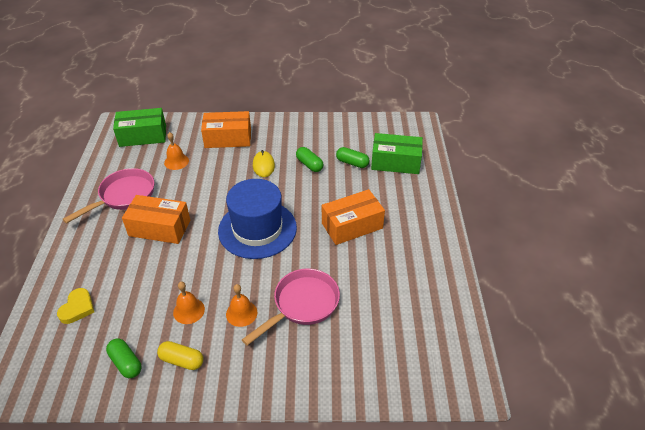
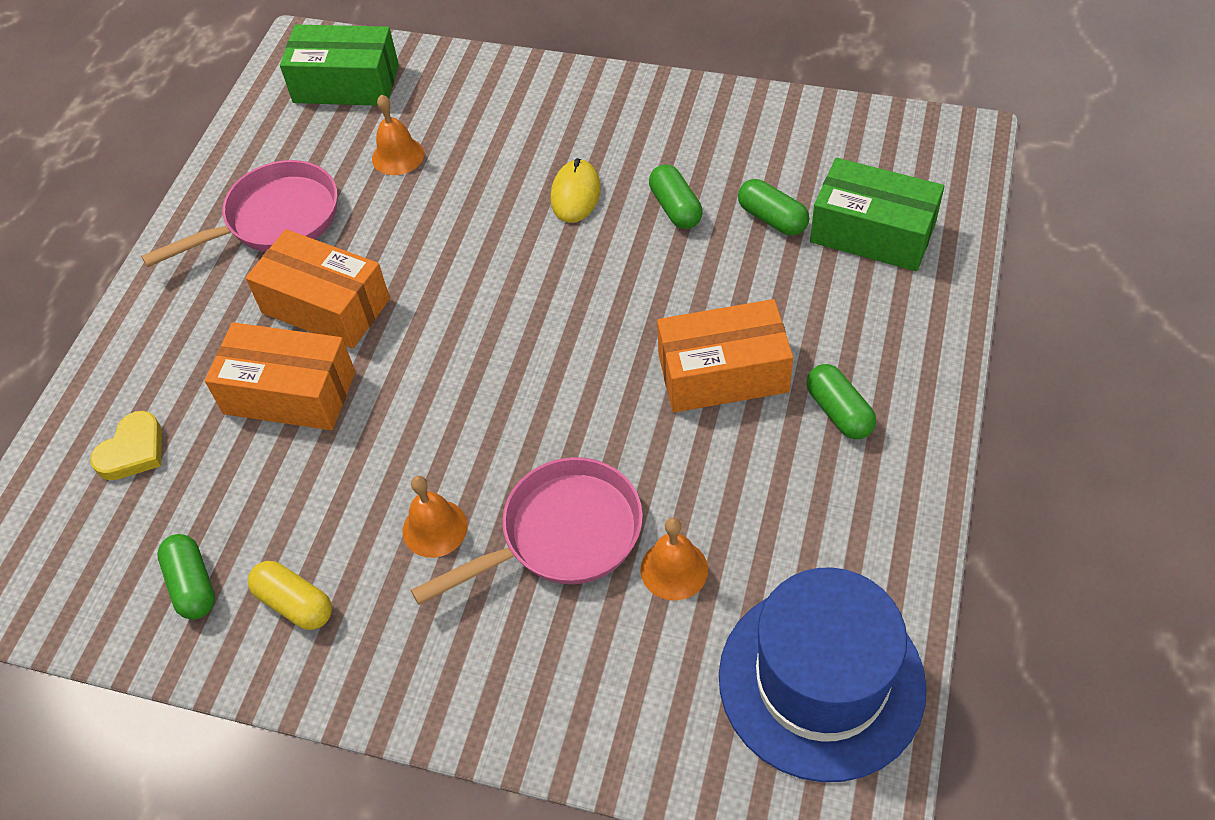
camera: 20 degrees right, 10 degrees up
(189, 310) = (335, 500): orange bell -> orange bell (674, 569)
(228, 138) = (519, 115): orange box -> orange box (290, 393)
(257, 229) = (520, 344): blue hat -> blue hat (821, 681)
(406, 232) = (839, 412): none -> green capsule

